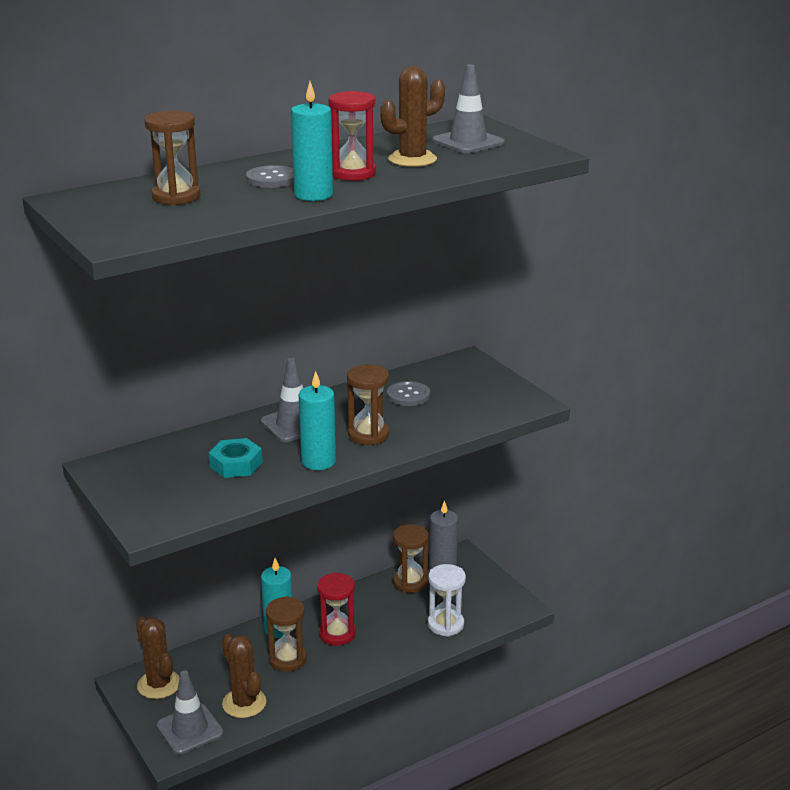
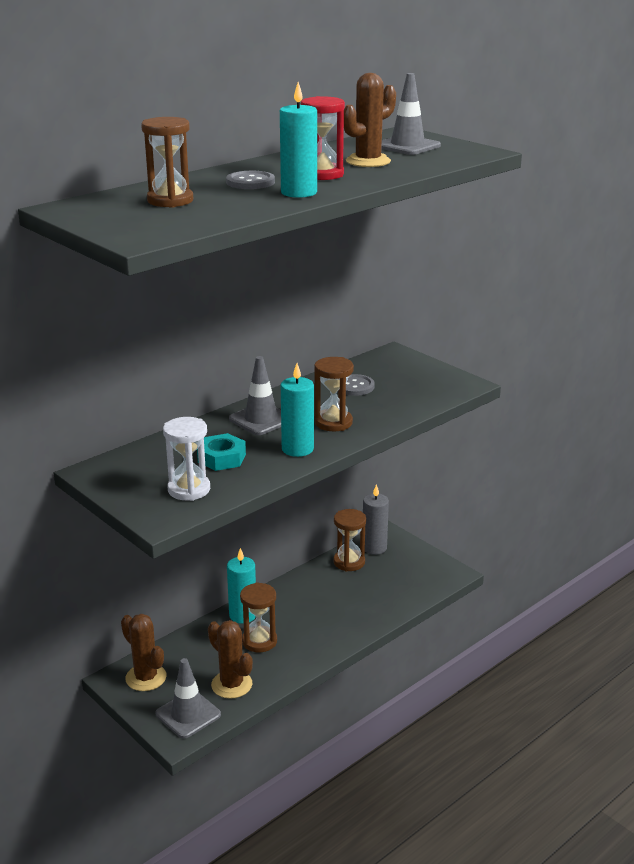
camera: 10 degrees left, 0 degrees up
(337, 634) = (297, 614): red hourglass -> none
(445, 624) = (392, 595): white hourglass -> white hourglass (189, 489)

